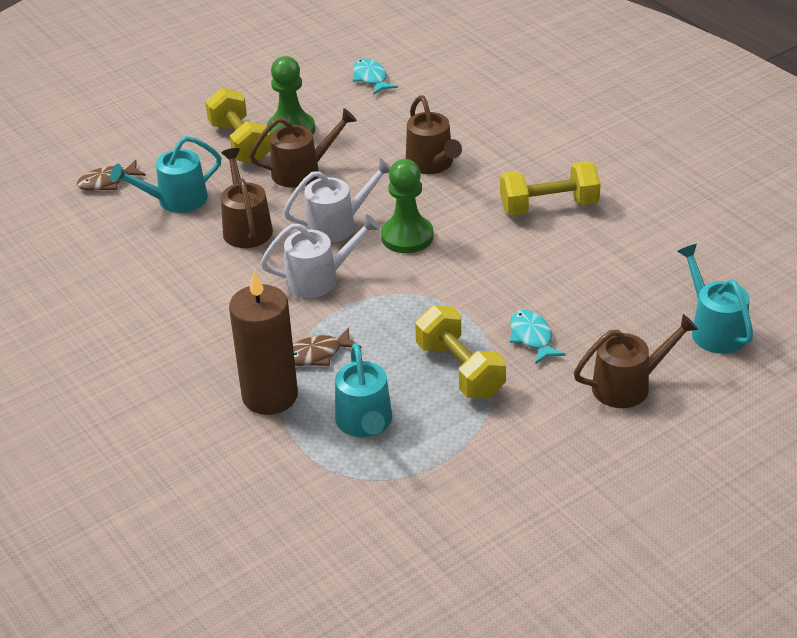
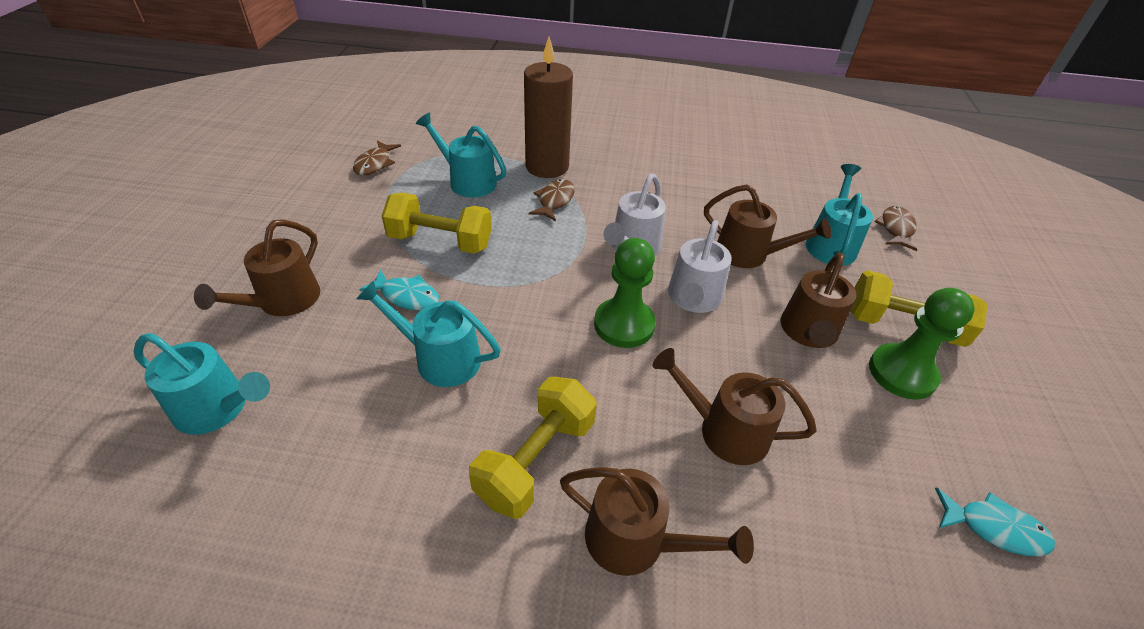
camera: 130 degrees right, 5 degrees up
(430, 504) = (375, 164): none -> brown fish
(537, 157) = (636, 541): none -> brown watering can
(550, 283) = (440, 358): none -> turquoise watering can

